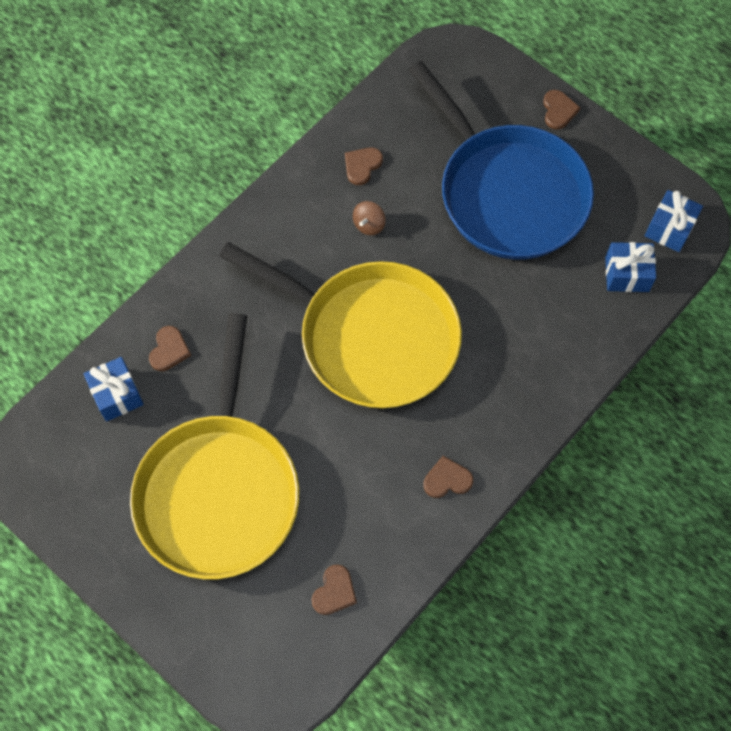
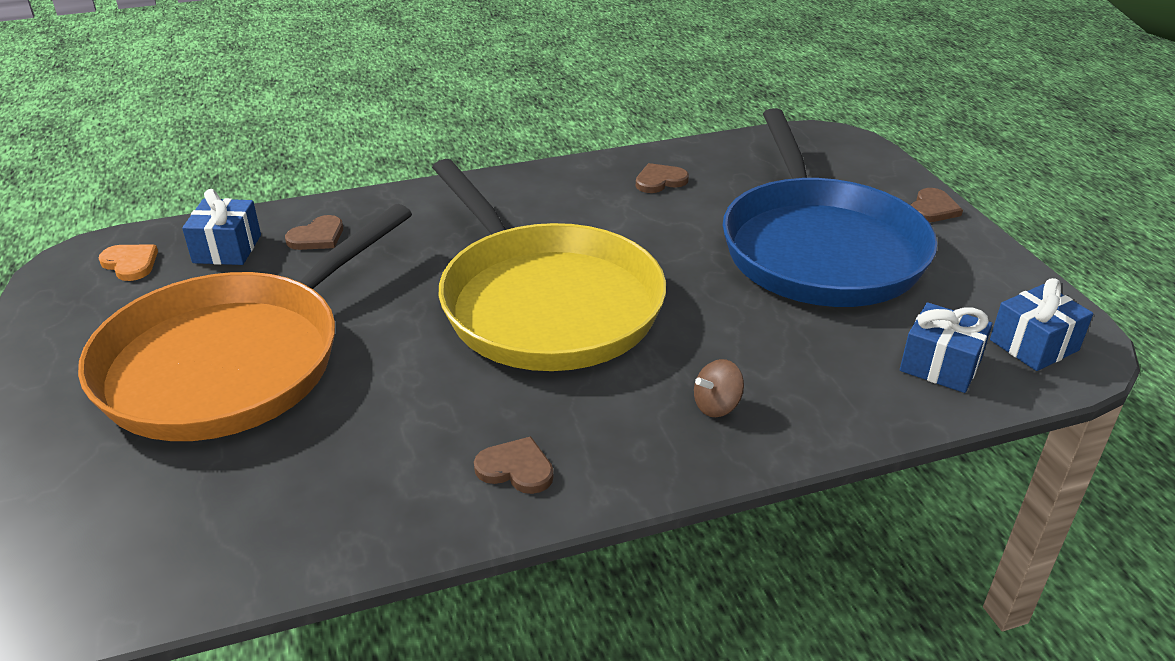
camera: 30 degrees right, 30 degrees down
(63, 444) = (130, 263): none -> orange heart
(219, 490) = (233, 361): yellow pan -> orange pan
(334, 592) = (248, 520): brown heart -> none
(369, 225) = (627, 221): brown spinning top -> brown spinning top (717, 406)

